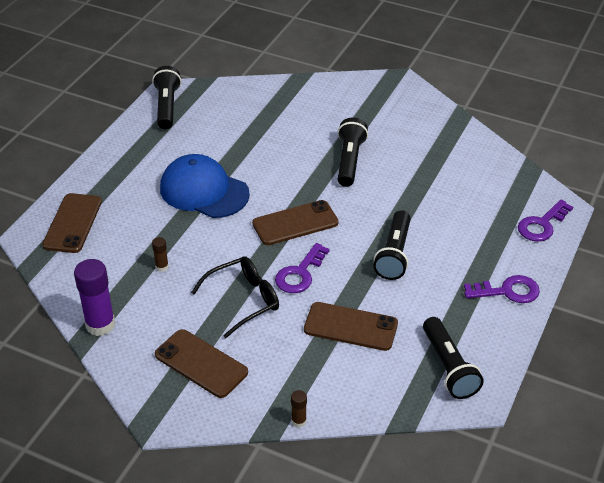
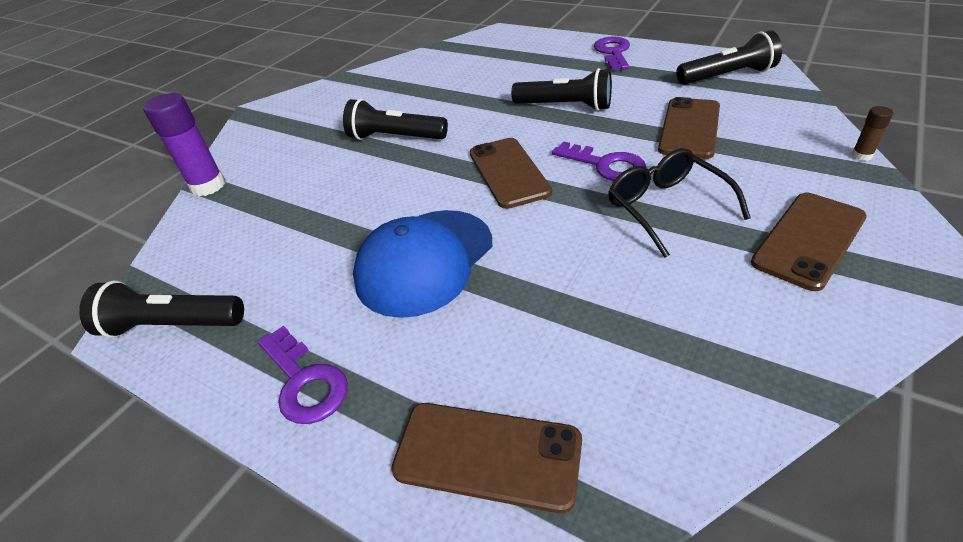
camera: 80 degrees left, 0 degrees up
(100, 325) = (776, 372): purple glue stick -> purple glue stick (208, 186)
(162, 267) = (608, 298): brown glue stick -> none
(542, 225) = (521, 40): purple key -> purple key (304, 381)

